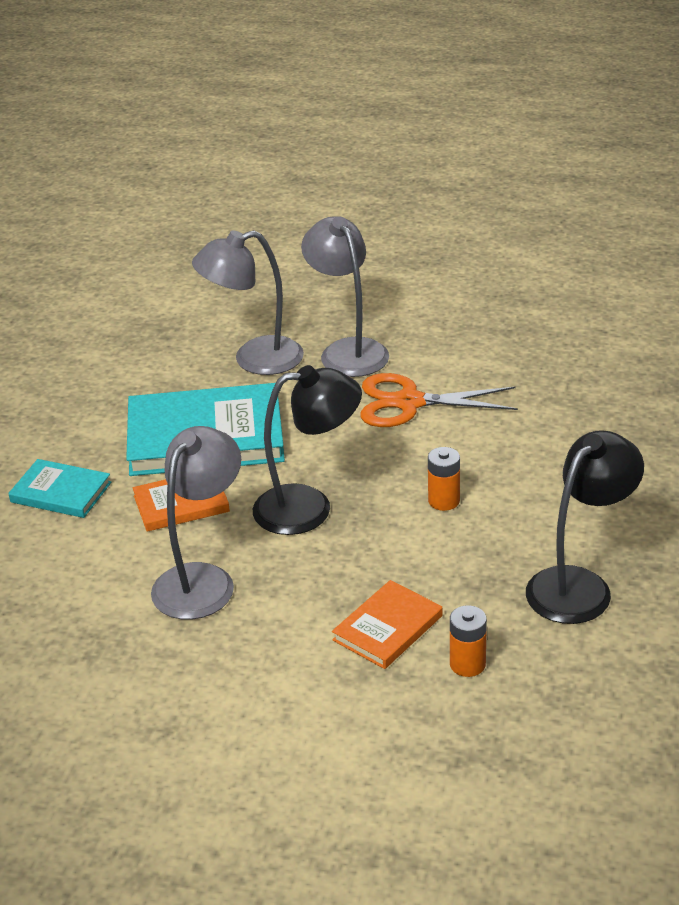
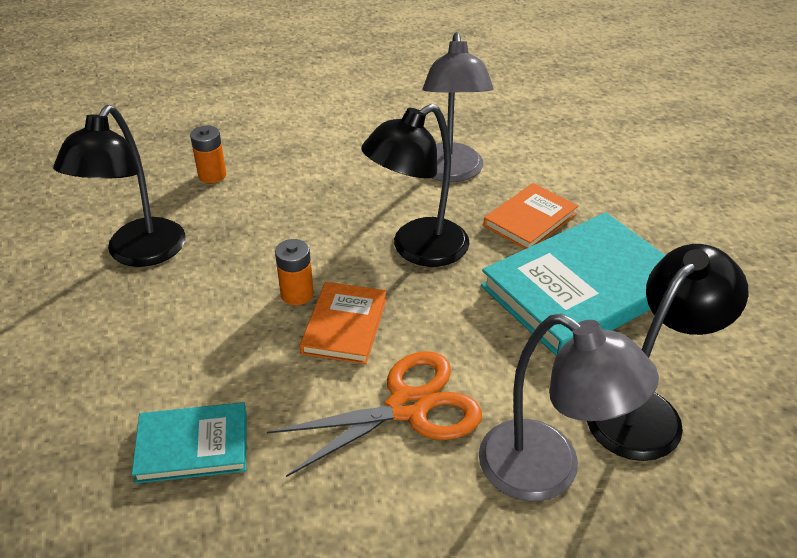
camera: 150 degrees right, 5 degrees up
(61, 492) = (638, 199): turquoise book -> turquoise book (192, 446)
(254, 359) = (645, 410): grey lamp -> black lamp
(387, 628) = (285, 181): orange book -> orange book (345, 326)

